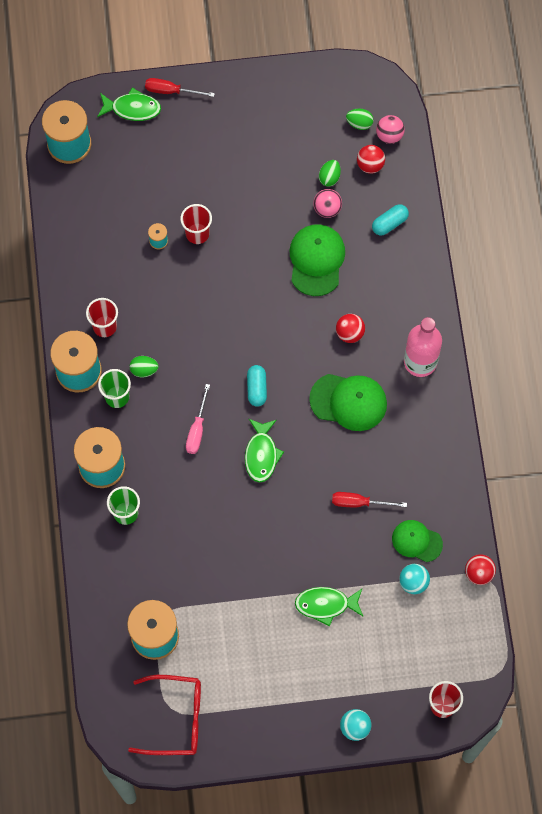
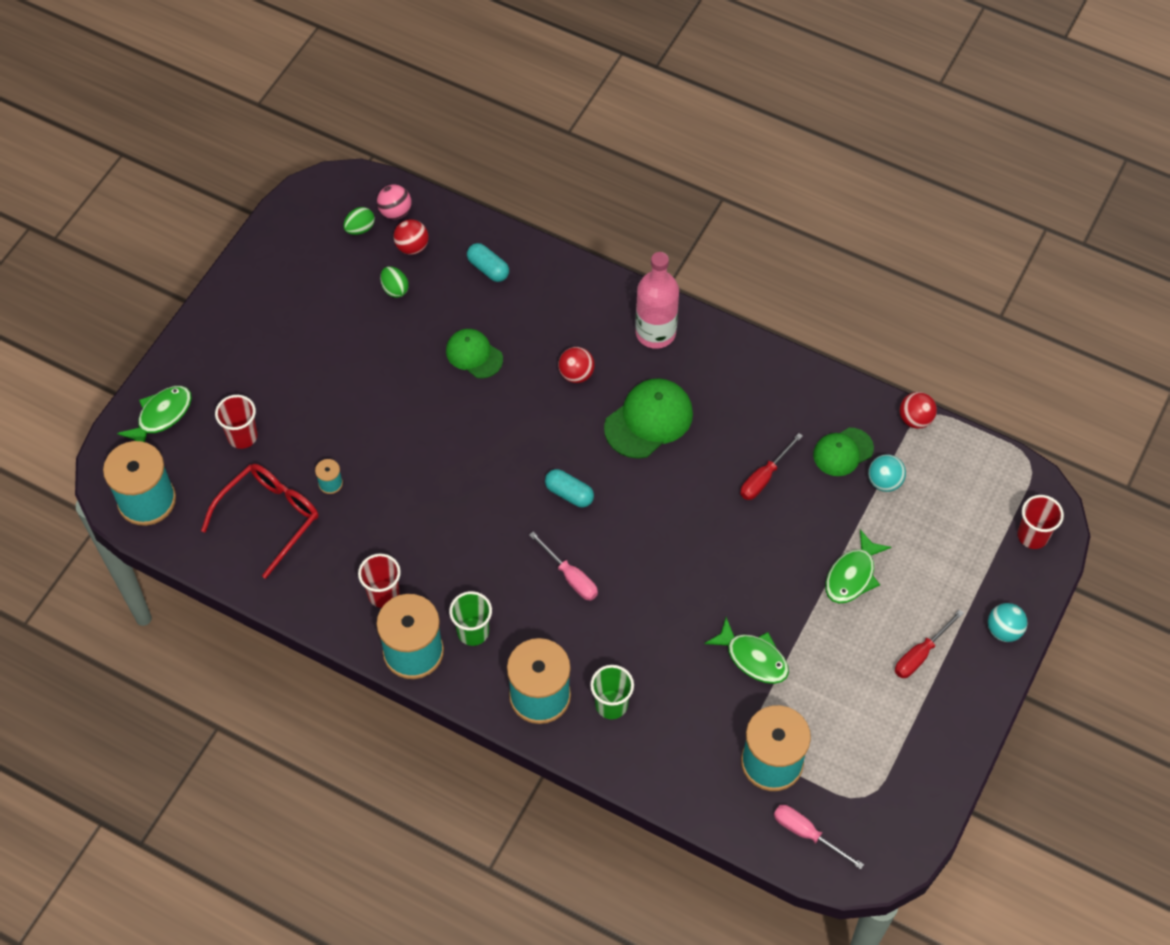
camera: 55 degrees left, 10 degrees down
(120, 688) = (807, 833): none -> pink screwdriver
(144, 370) = (464, 587): green egg -> none
(171, 91) = (174, 369): red screwdriver -> red screwdriver (920, 654)
(176, 718) = (879, 798): red glasses -> red glasses (270, 517)
(197, 233) = (353, 443): red cup -> red cup (242, 436)
(261, 454) = (645, 534): green fish -> green fish (753, 658)
(316, 260) = (474, 355): green cap -> green cap, size x0.65
(327, 209) = (427, 312): pink ball -> none
(389, 223) = (488, 268): turquoise capsule -> turquoise capsule turned 45 degrees counterclockwise

